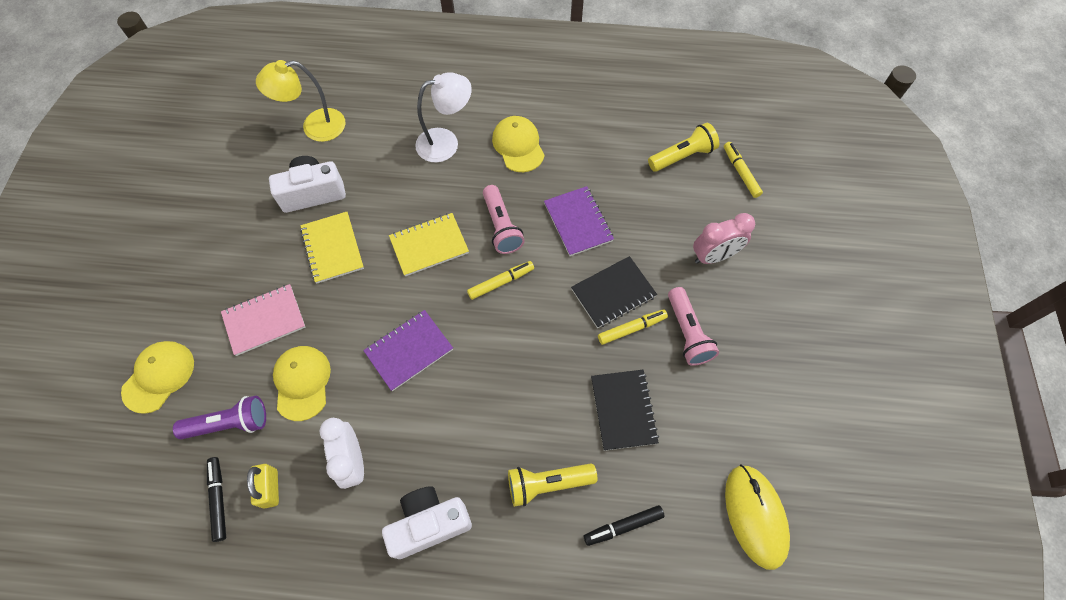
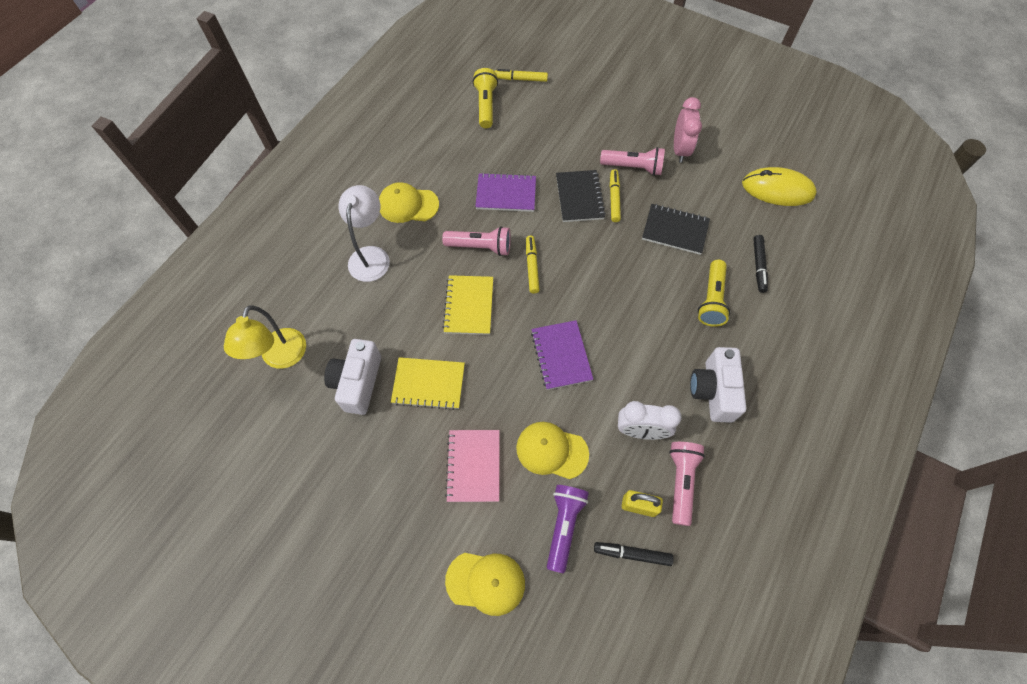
camera: 65 degrees left, 0 degrees up
(159, 376) = (486, 582): yellow cap -> yellow cap turned 135 degrees clockwise
(310, 523) = (681, 482): none -> pink flashlight
(714, 256) = (581, 125): pink clock -> pink clock (680, 150)

